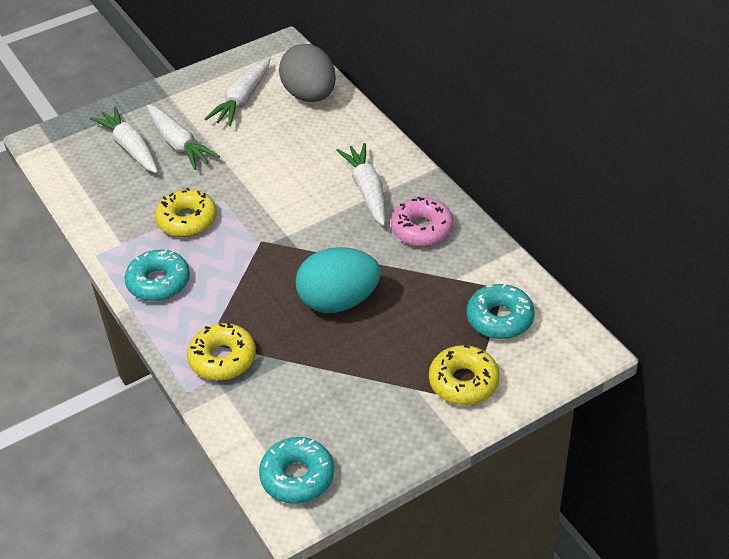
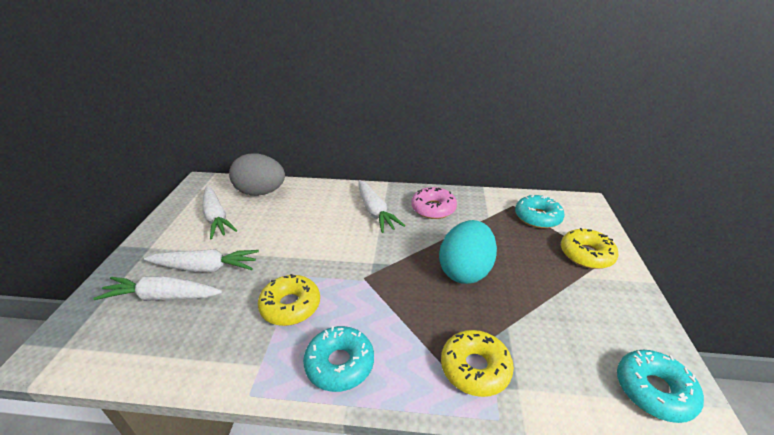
camera: 55 degrees left, 10 degrees down
(367, 191) = (375, 211): white carrot -> white carrot turned 135 degrees counterclockwise

